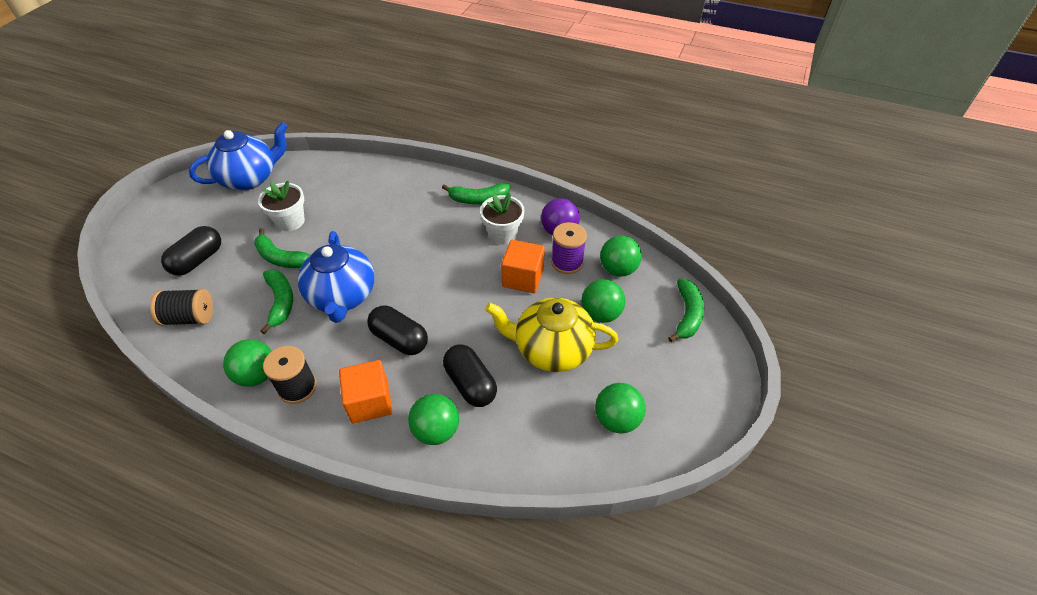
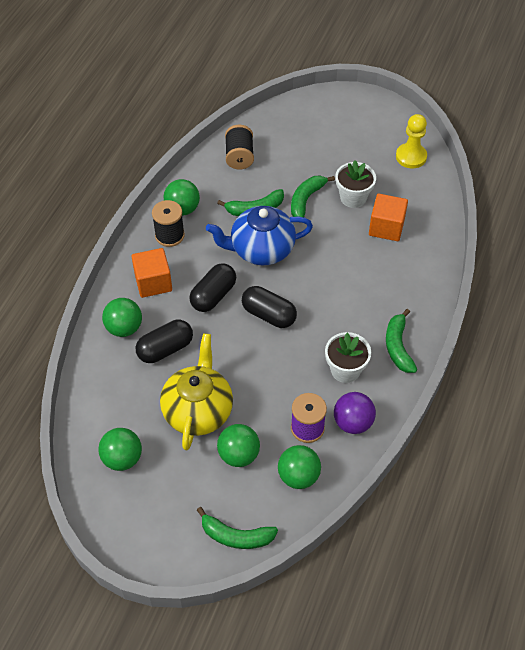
camera: 90 degrees right, 5 degrees up
(198, 260) = (301, 146): black capsule -> black capsule (269, 315)
(250, 178) = (411, 157): blue teapot -> yellow pawn
(523, 278) = (285, 388): orange cube -> orange cube (386, 227)

